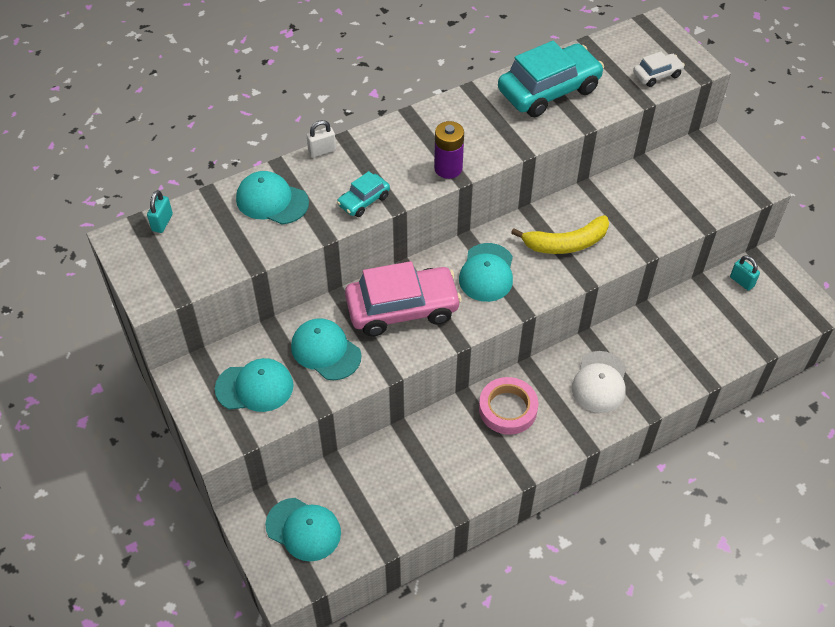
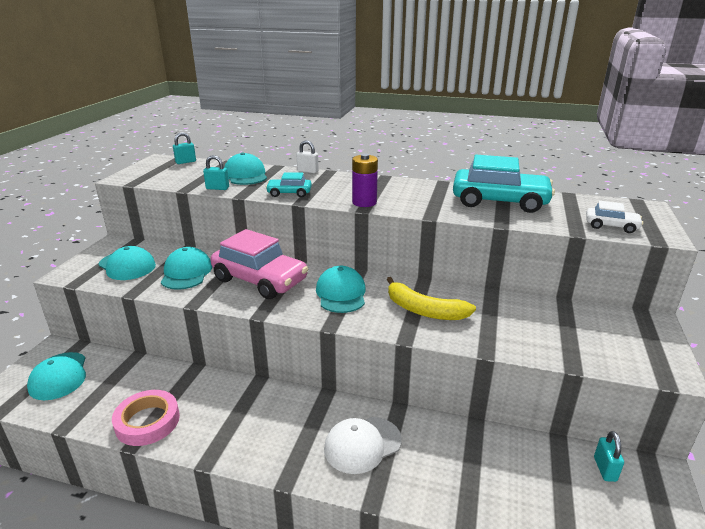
camera: 45 degrees right, 25 degrees down
(283, 242) = (217, 188): none -> turquoise padlock
(487, 273) = (341, 293): turquoise cap -> turquoise cap turned 120 degrees clockwise
(508, 409) = (271, 408): pink tape -> pink tape (147, 421)

